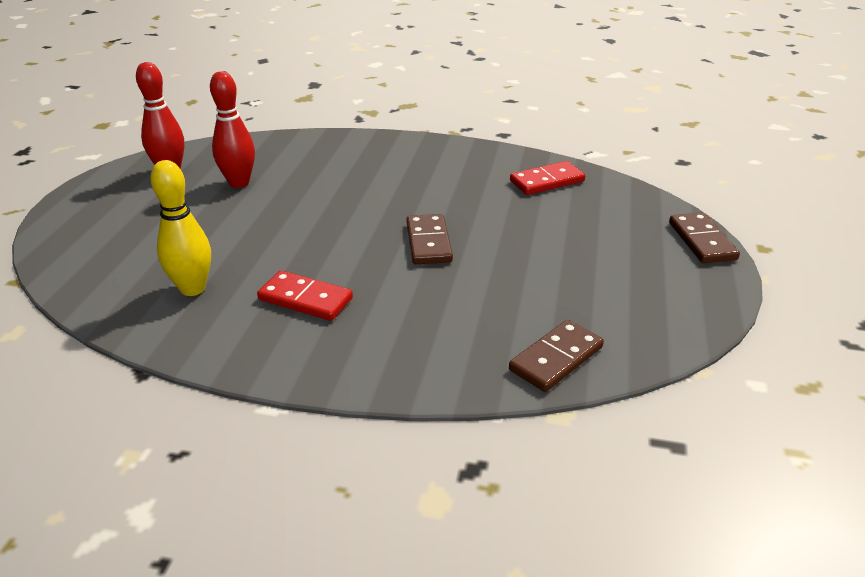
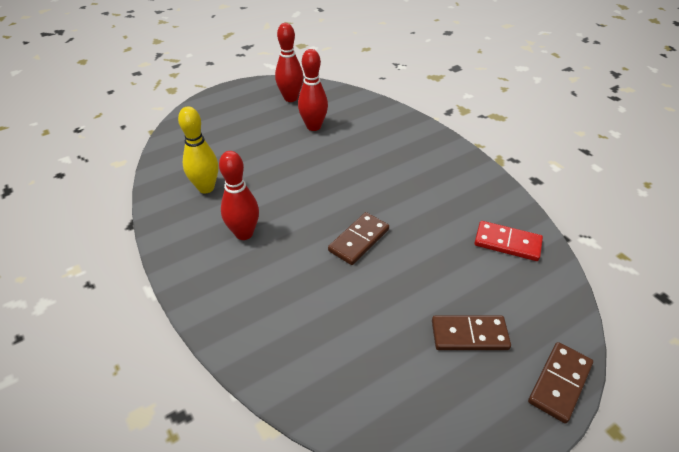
camera: 45 degrees right, 10 degrees up
(305, 299) = (244, 233): red domino -> red bowling pin
(556, 358) = (314, 388): brown domino -> brown domino (469, 335)

